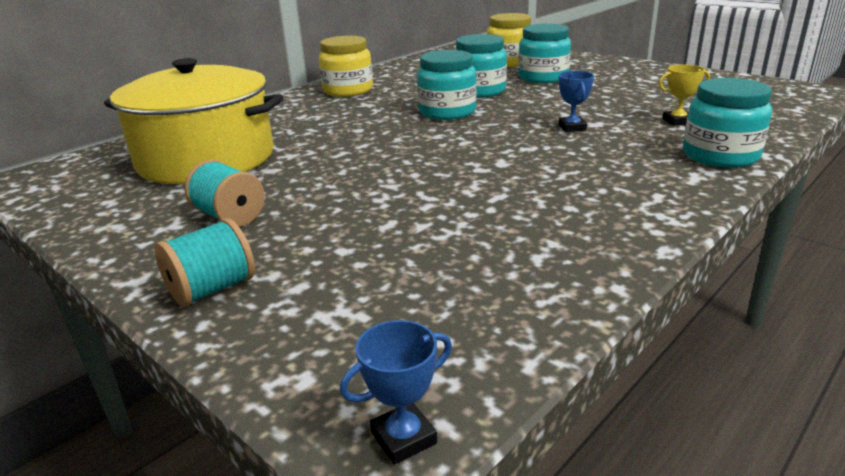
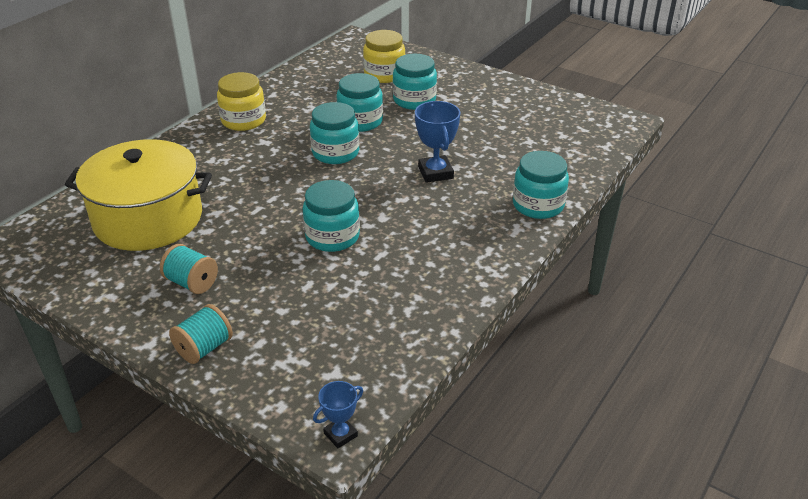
camera: 10 degrees left, 10 degrees up
(432, 178) = (332, 237): none -> turquoise jar
(572, 127) = (435, 173): blue trophy -> blue trophy, size x1.68
(677, 121) = (515, 163): yellow trophy -> none

